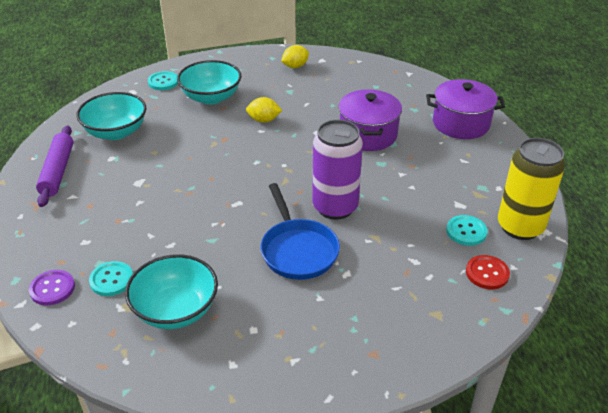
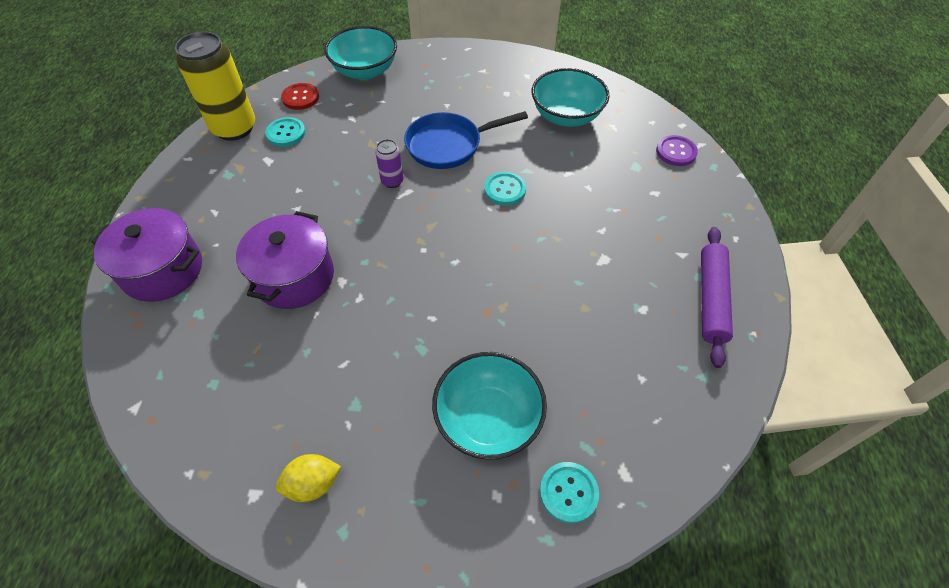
camera: 165 degrees left, 15 degrees up
(111, 280) = (623, 150): turquoise button -> turquoise button (505, 190)
(116, 132) = (643, 363): turquoise bowl -> turquoise bowl (365, 71)
(264, 120) = (420, 339): yellow lemon -> none
(298, 250) = (448, 145): blue pan -> blue pan turned 105 degrees counterclockwise
(335, 207) = (392, 181): purple can -> purple can, size x0.46

